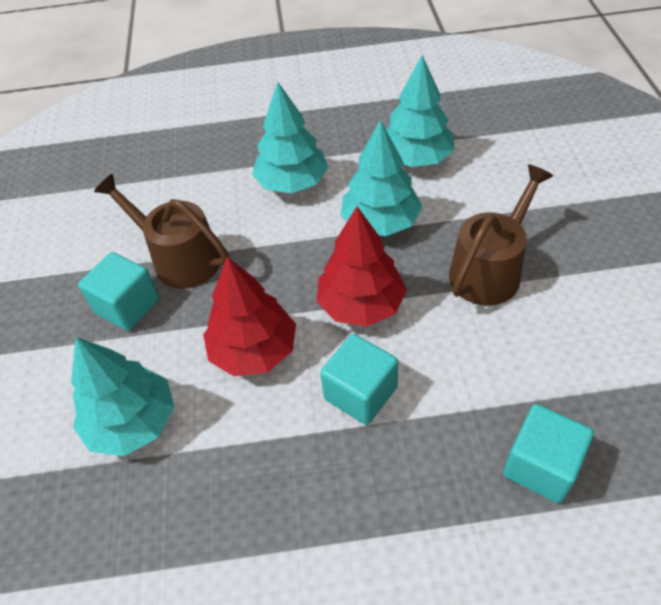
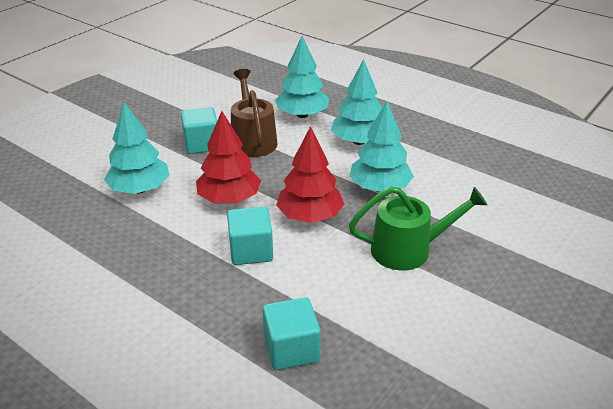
camera: 40 degrees right, 15 degrees down
(416, 158) = (452, 171): turquoise tree -> turquoise tree (302, 115)
(489, 270) = (408, 249): brown watering can -> green watering can

